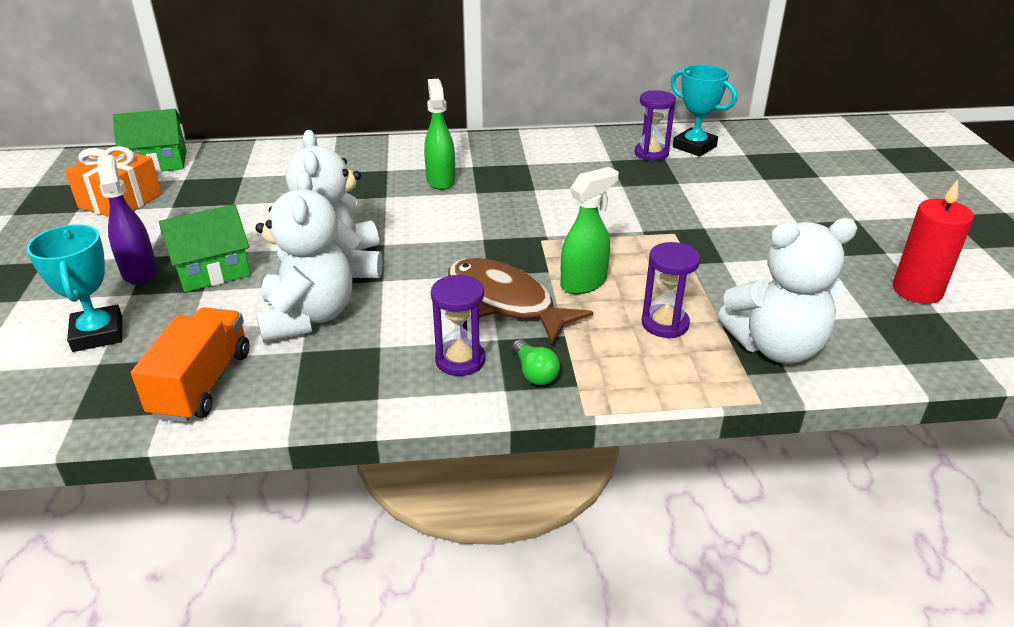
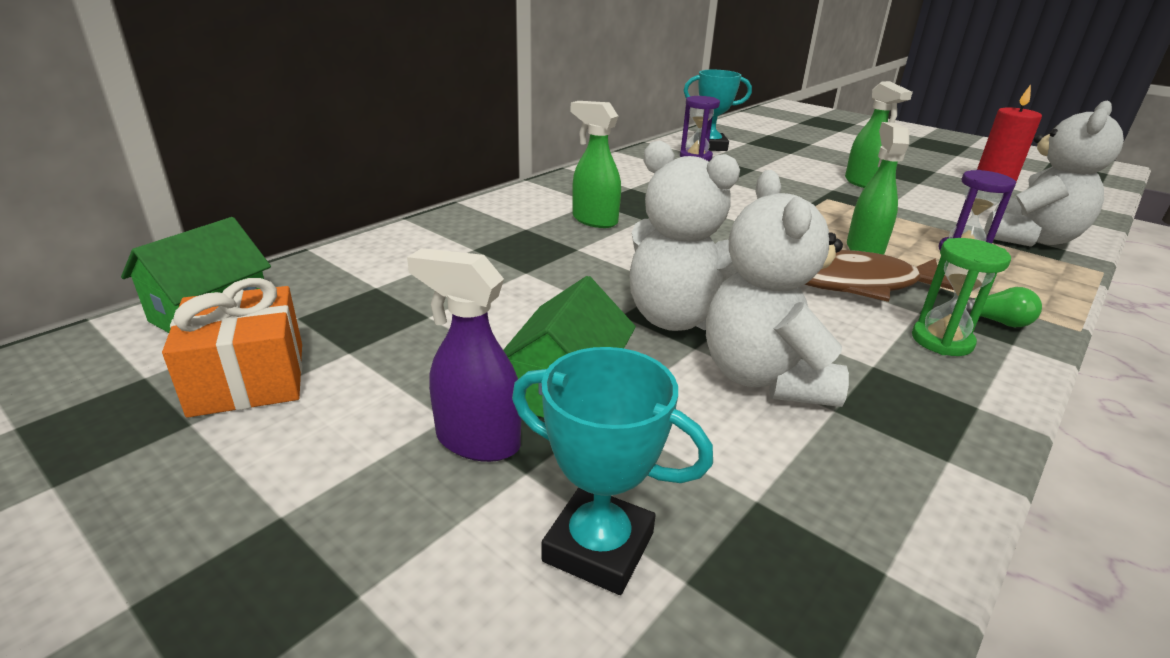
camera: 45 degrees left, 5 degrees down
(202, 384) = (842, 506): orange truck -> none
(308, 317) = (764, 377): white teddy bear -> white teddy bear turned 135 degrees counterclockwise
(460, 360) = (942, 341): purple hourglass -> green hourglass
(754, 233) = (862, 183): none -> green spray bottle

